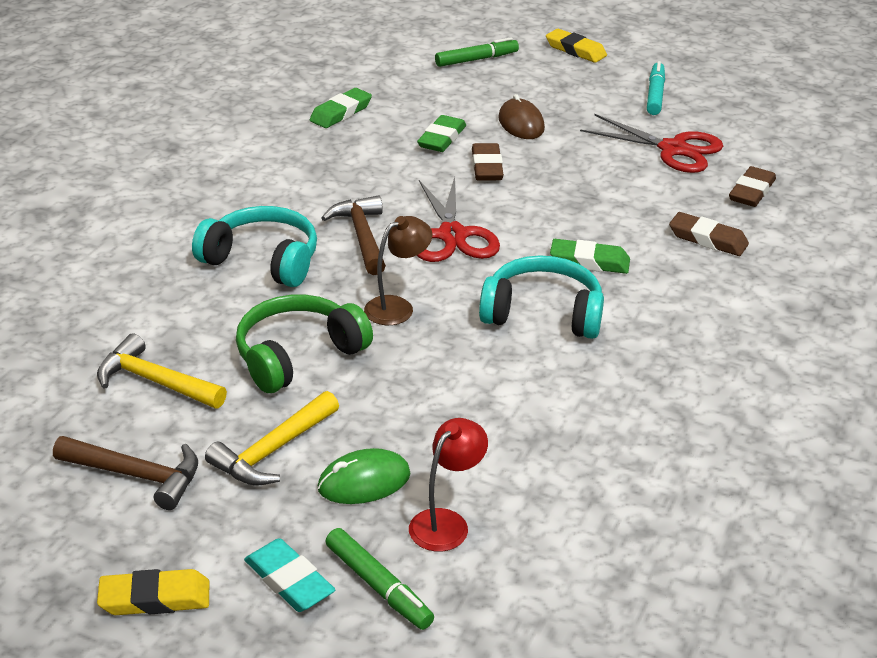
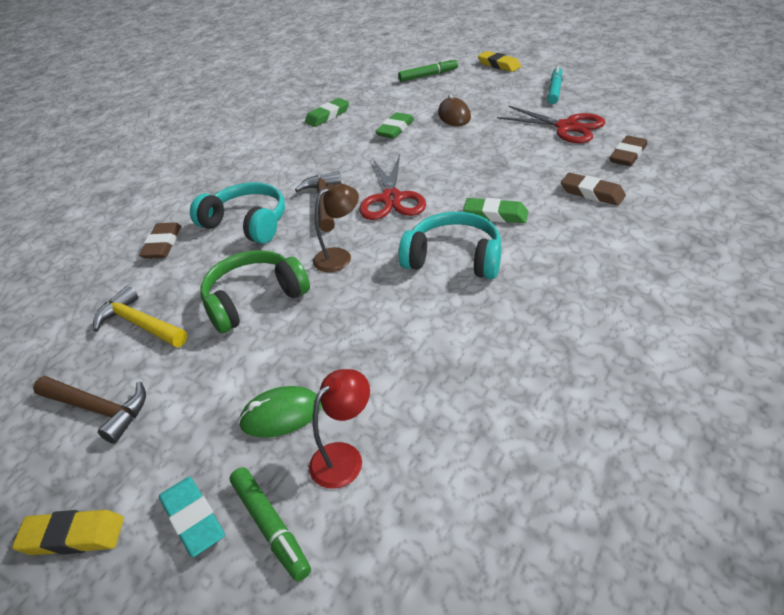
camera: 10 degrees right, 5 degrees up
(272, 451) = (212, 385): yellow hammer -> none
(487, 167) = (425, 147): brown eraser -> brown eraser (163, 244)

